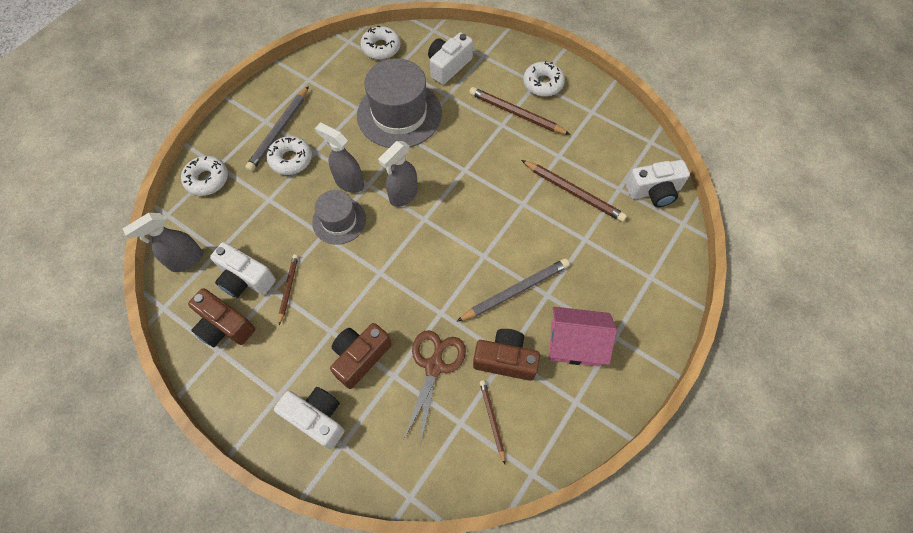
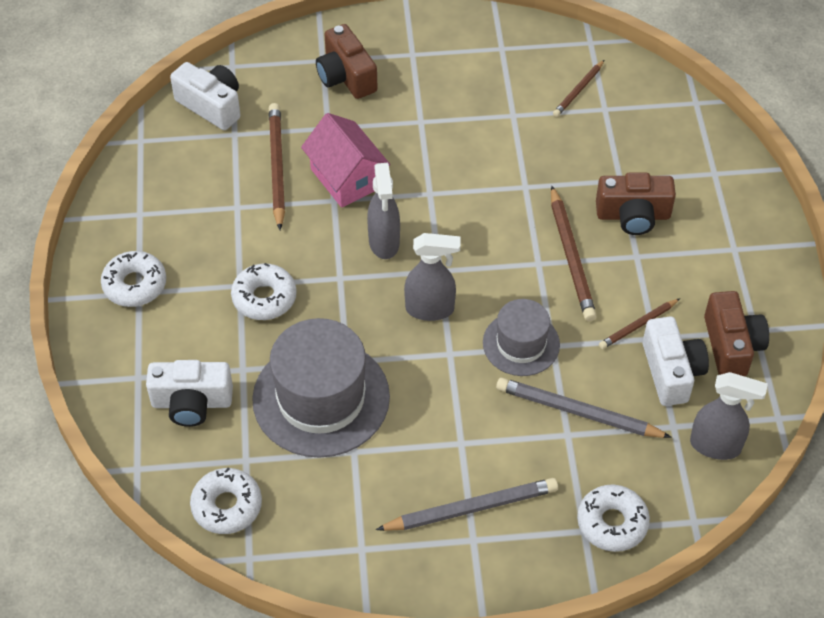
camera: 130 degrees left, 10 degrees down
(291, 159) = (496, 458): white donut -> white donut (264, 298)
(317, 418) = (716, 206): white camera -> none
(349, 182) = (466, 373): grey spray bottle -> grey spray bottle (384, 242)
(434, 366) = (579, 157): brown scissors -> none
(505, 360) = (517, 113): brown camera -> brown camera (346, 76)
(515, 291) = (442, 146): grey pencil -> grey pencil (578, 412)
(516, 113) = (209, 282): brown pencil -> brown pencil (571, 257)
(575, 344) = (449, 76): pink house -> pink house (346, 178)

